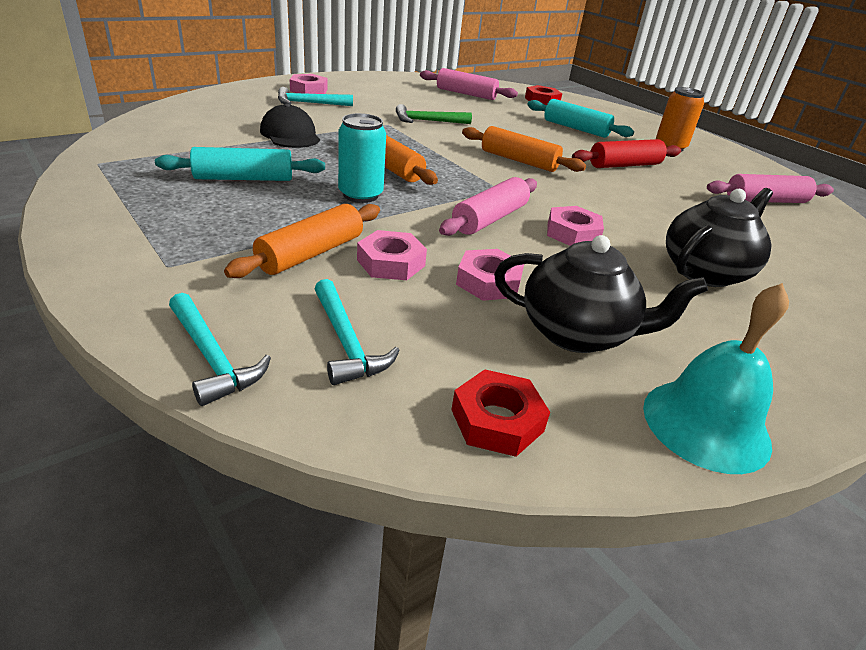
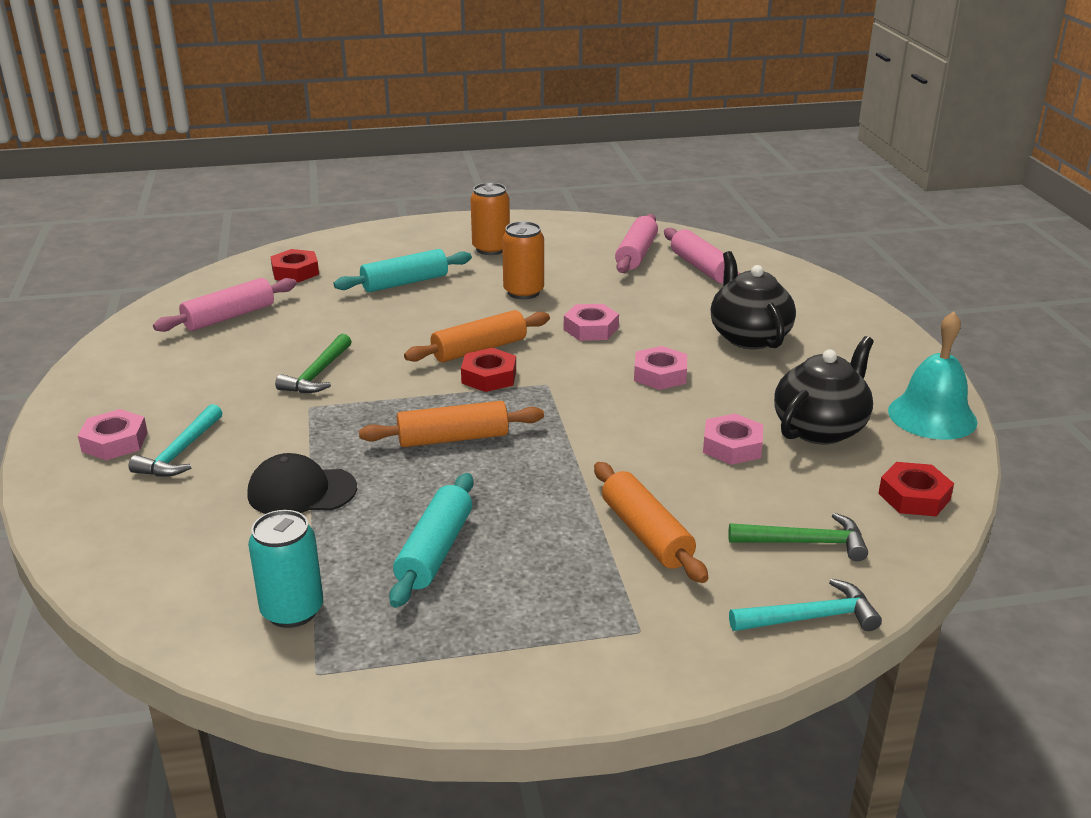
camera: 60 degrees left, 5 degrees down
(346, 342) = (805, 542): turquoise hammer -> green hammer
(360, 195) = (522, 475): turquoise can -> turquoise can (292, 611)
(391, 263) = (681, 490): pink nut -> pink nut (591, 329)
(485, 168) = (489, 376): none -> red nut
(490, 219) = (613, 410): pink rolling pin -> pink rolling pin (702, 268)
(624, 165) = (523, 292): red rolling pin -> orange can

